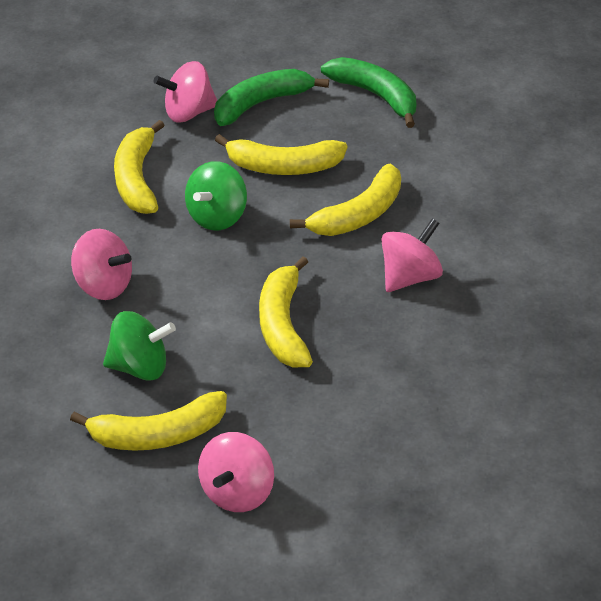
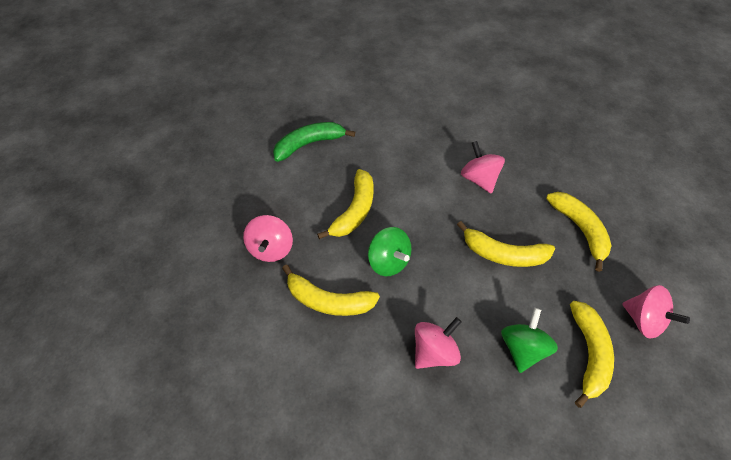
camera: 70 degrees left, 10 degrees up
(261, 103) = (284, 204): green banana -> none
(358, 214) = (416, 186): yellow banana -> yellow banana (580, 230)

